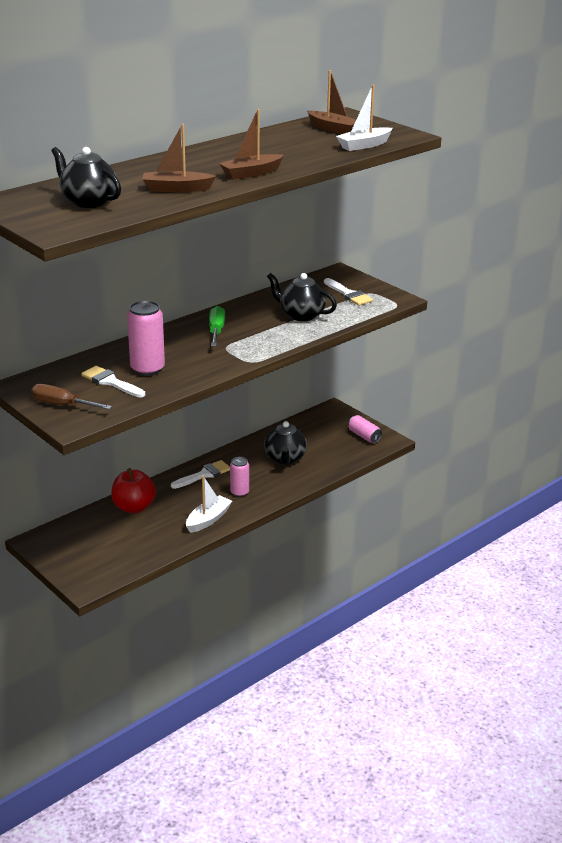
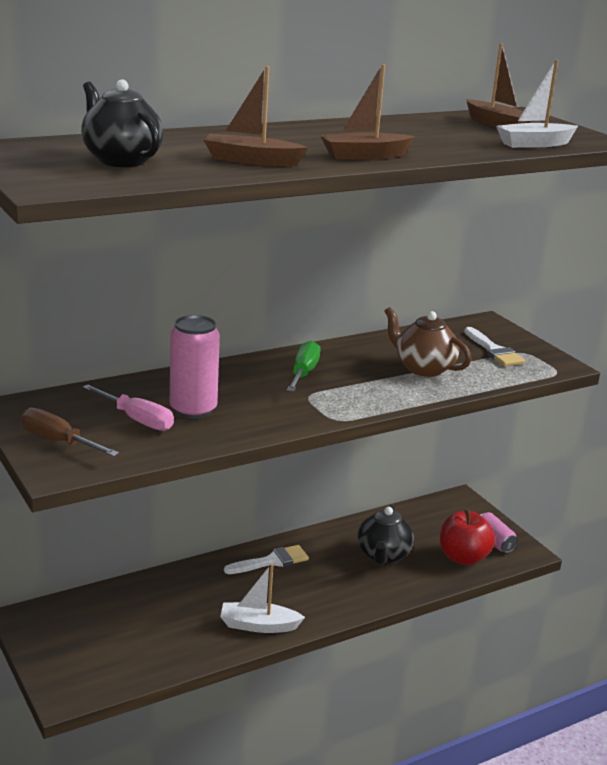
camera: 10 degrees right, 5 degrees down
(111, 382) = (137, 420): white brush -> pink screwdriver
(134, 507) = (167, 591): red apple -> red apple (463, 557)
(208, 520) = (258, 625): white boat -> white boat turned 135 degrees counterclockwise
(239, 492) = (311, 593): pink can -> none
(301, 315) = (423, 368): black teapot -> brown teapot

